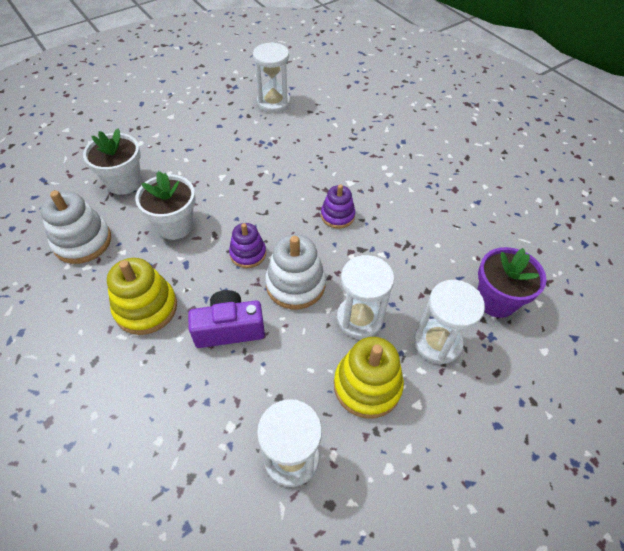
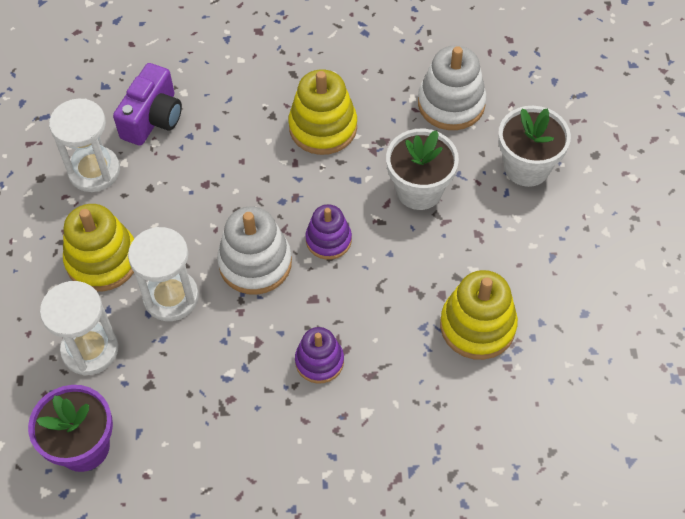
camera: 125 degrees right, 5 degrees up
(229, 328) = (248, 182): purple camera -> purple camera (153, 118)
(259, 161) = (477, 326): none -> yellow stacking toy
(273, 102) = (601, 412): white hourglass -> none

